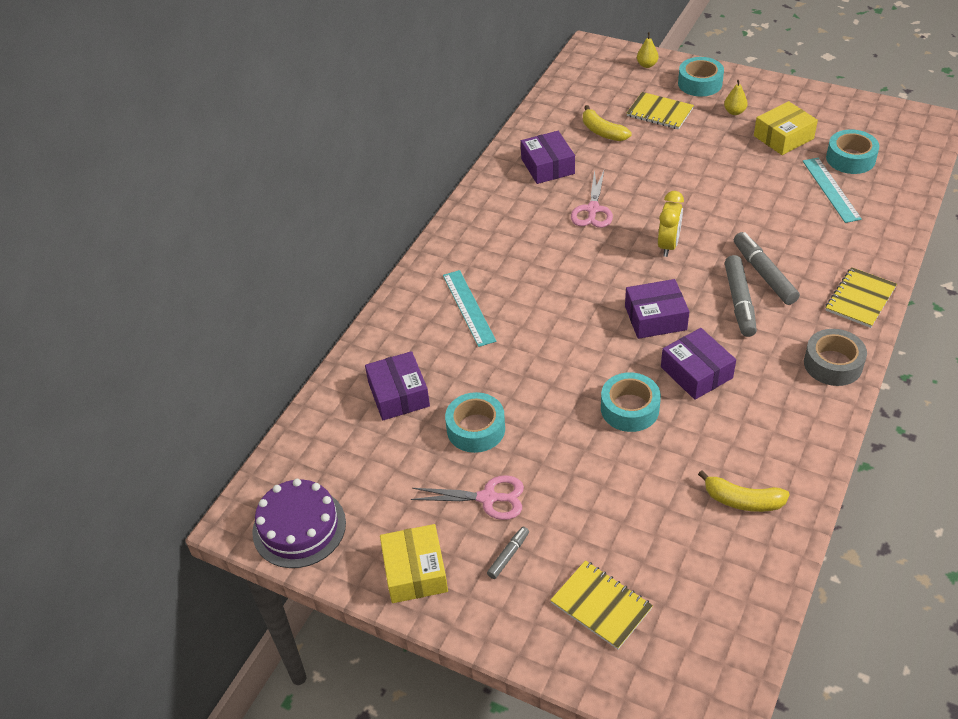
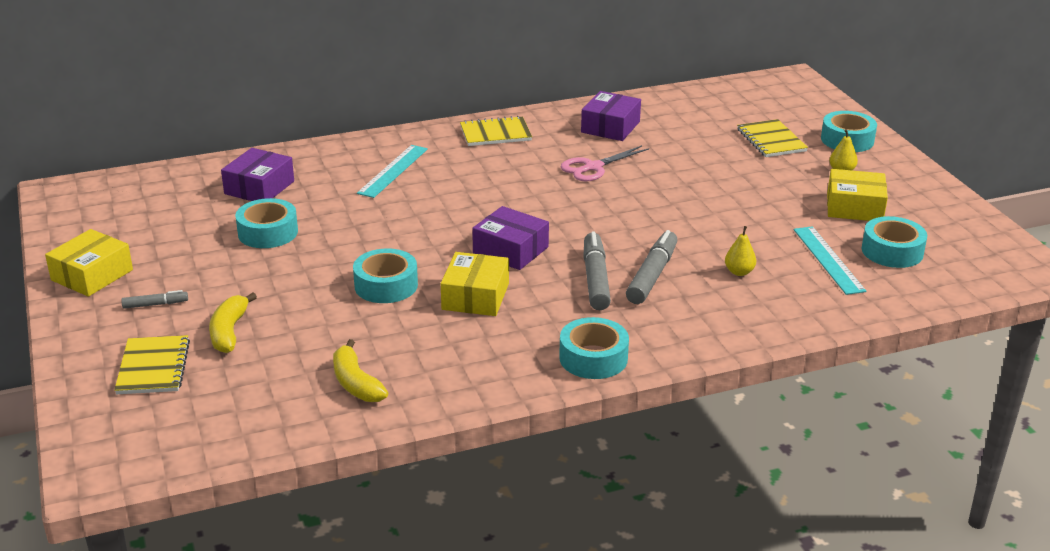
camera: 40 degrees right, 15 degrees down
(299, 527) = (79, 213): purple cake -> none
(488, 498) = (203, 270): pink scissors -> none
(602, 132) = (697, 129): yellow banana -> yellow banana (229, 332)
(647, 65) = (822, 108): yellow pear -> yellow pear (739, 272)
(668, 245) = (609, 217): yellow clock -> none
(696, 372) = (475, 296): purple box -> yellow box
(739, 302) = (596, 279): grey marker -> grey marker turned 135 degrees clockwise
(830, 189) = (828, 260): turquoise ruler -> turquoise ruler turned 45 degrees counterclockwise
(833, 364) = (593, 358): grey tape -> turquoise tape
(860, 299) = (704, 336): yellow notebook -> yellow notebook (495, 133)

